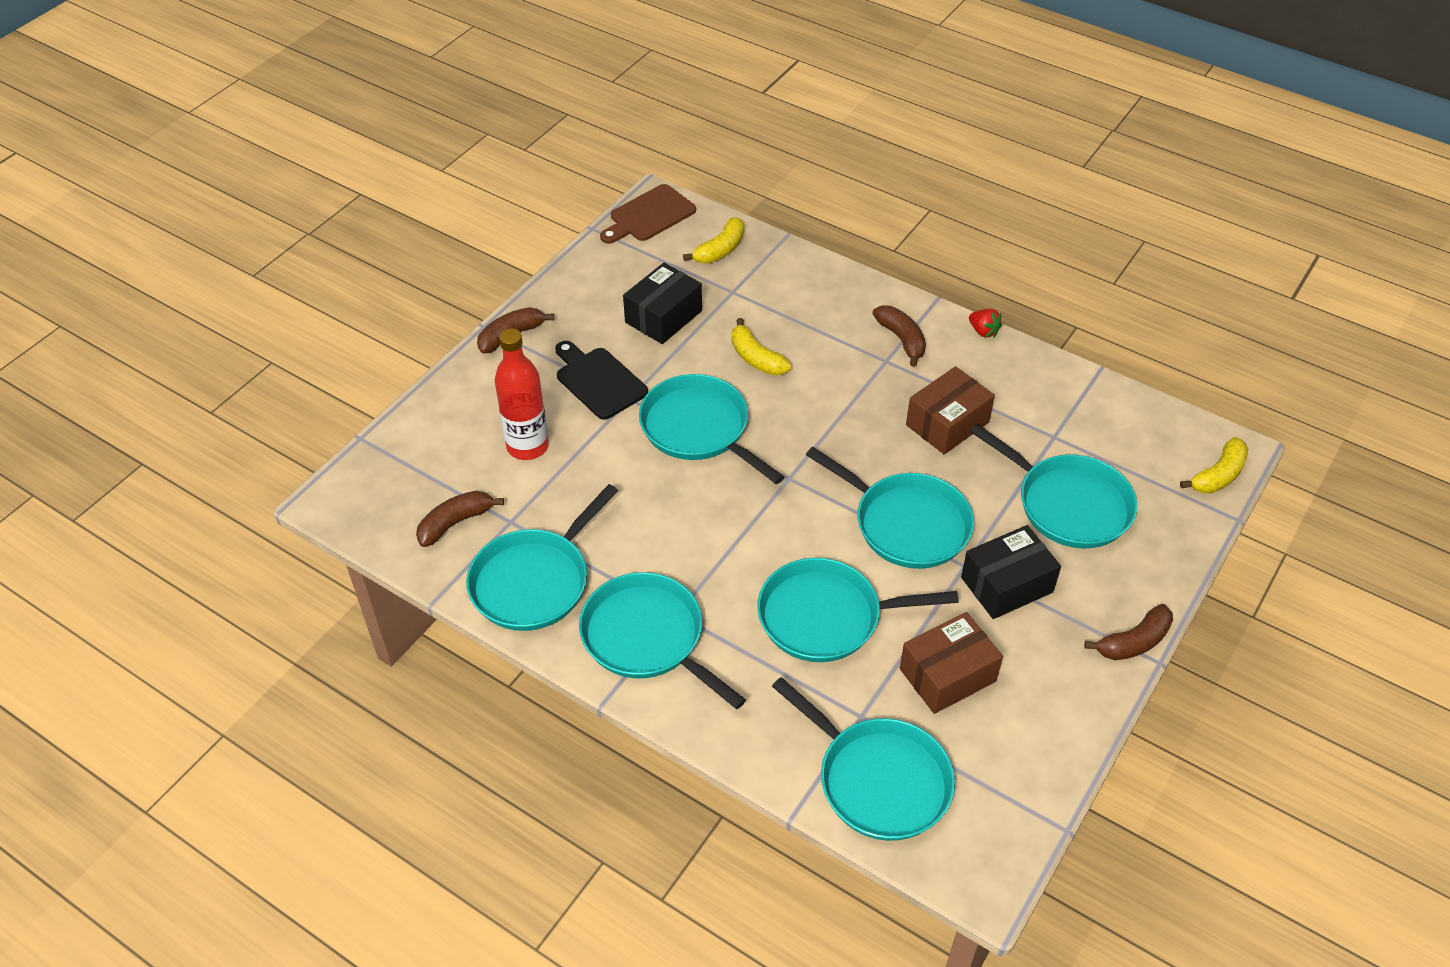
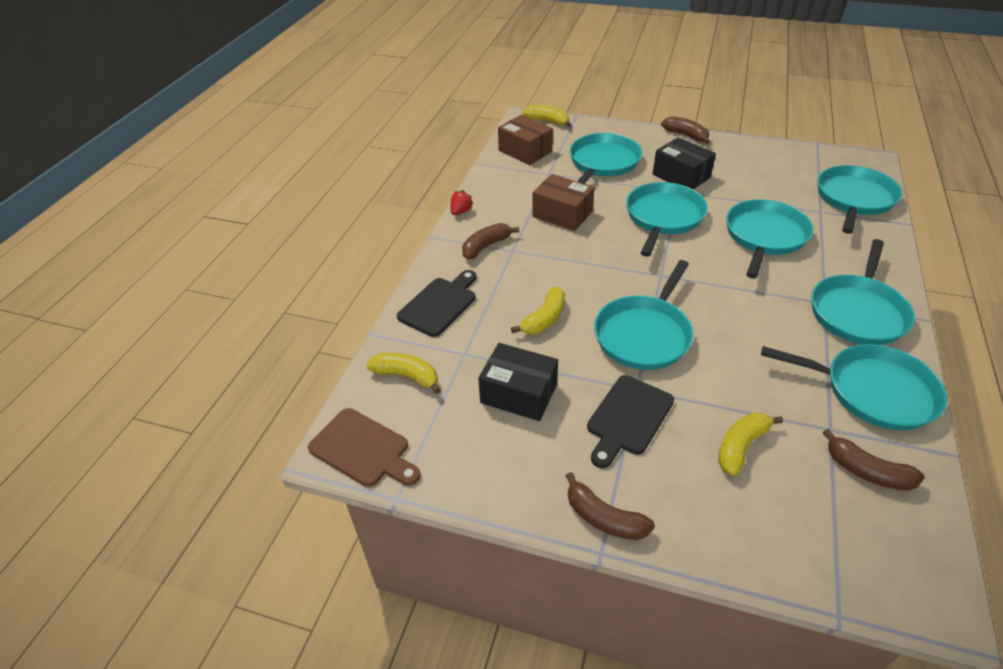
camera: 105 degrees left, 5 degrees down
(527, 446) = (741, 446): red bottle -> yellow banana
(812, 286) = (440, 304): none -> black cutting board
(826, 616) = (764, 236): turquoise pan -> turquoise pan turned 135 degrees counterclockwise
(947, 675) = (763, 187): brown box -> brown box (525, 151)

